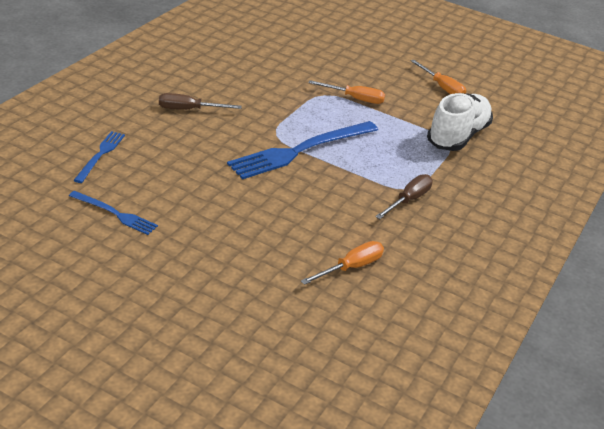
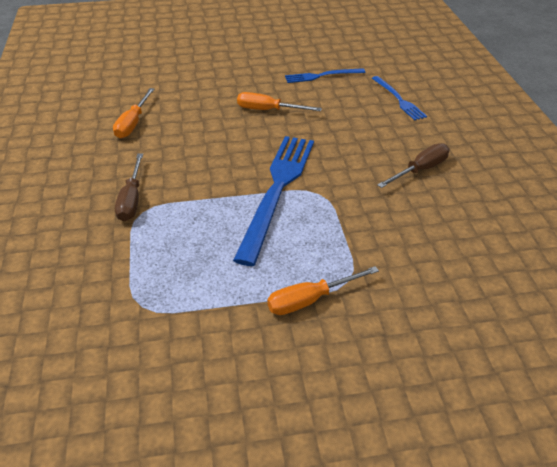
camera: 145 degrees right, 5 degrees up
(442, 87) = (228, 425): orange screwdriver -> orange screwdriver (268, 110)
(457, 136) = (136, 325): white shoe -> none

